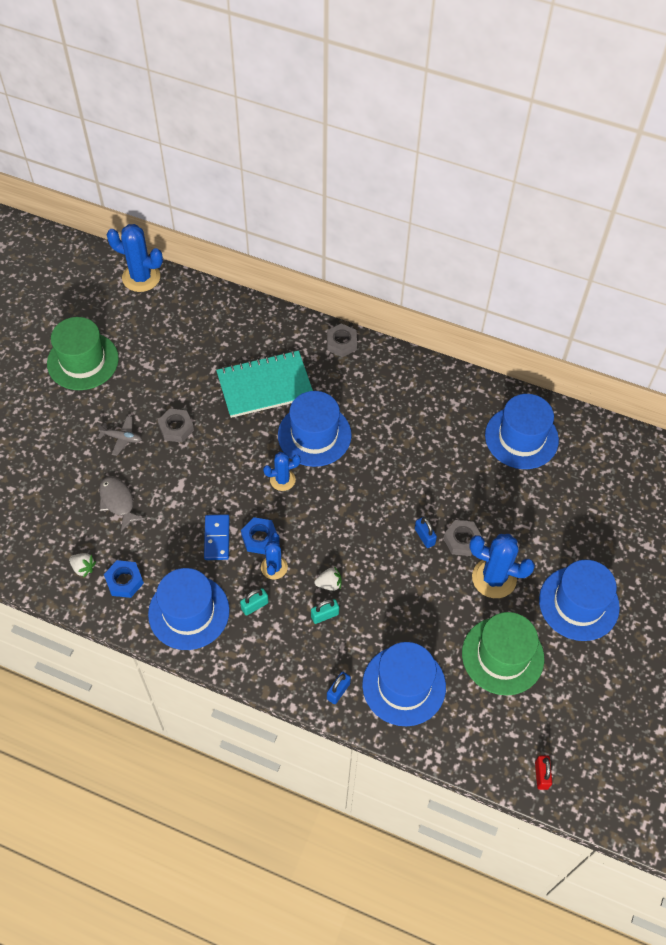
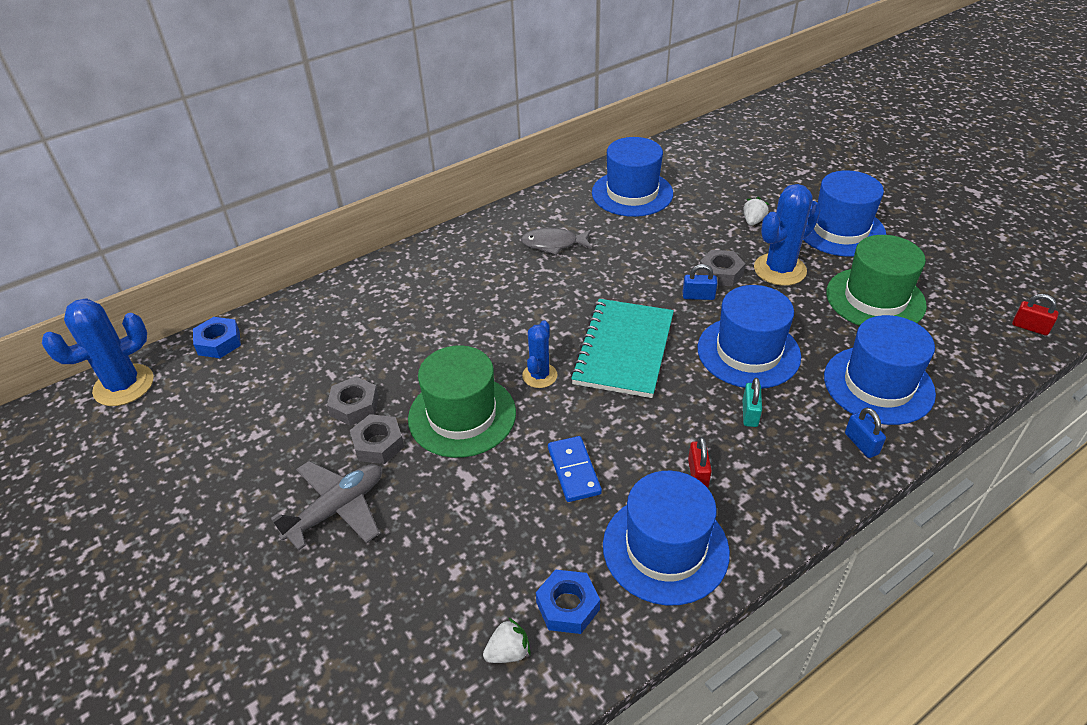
camera: 55 degrees left, 15 degrees down
(83, 361) = (172, 502): green hat -> green hat (462, 415)
(118, 502) = (433, 557): grey fish -> grey fish (553, 244)
(121, 438) = (337, 509): grey plane -> grey plane, size x1.65
(217, 538) = (574, 471): blue domino -> blue domino turned 45 degrees clockwise
(254, 605) = (698, 473): turquoise padlock -> red padlock
(259, 538) = (604, 429): blue nut -> blue nut (219, 342)
(265, 386) = (400, 339): turquoise notebook -> turquoise notebook (623, 350)
(274, 567) = (654, 432): blue cactus -> none
(314, 435) = (503, 326): blue hat -> blue hat (748, 352)
(329, 584) = (709, 393): white strawberry -> white strawberry (753, 221)
(341, 343) = (408, 260): grey nut -> grey nut (354, 406)

